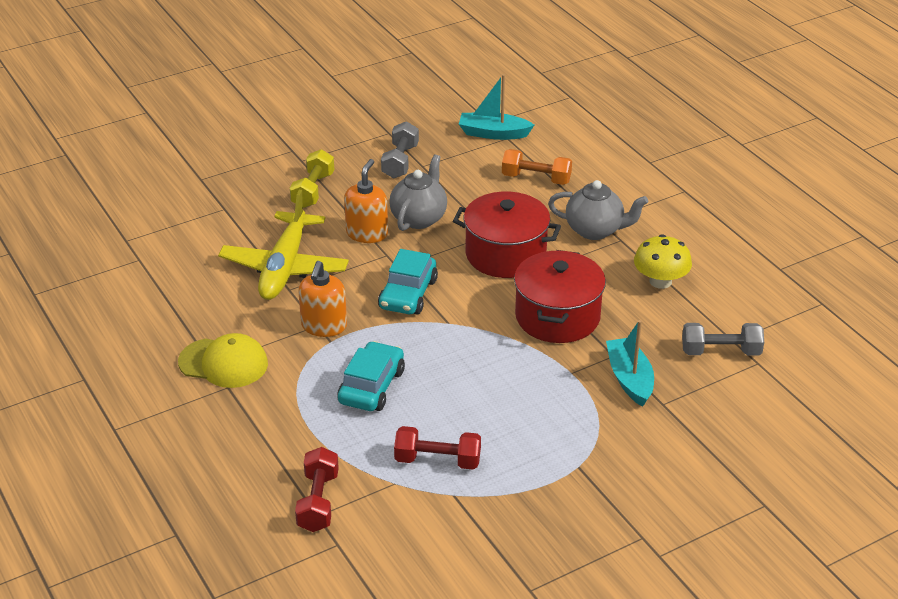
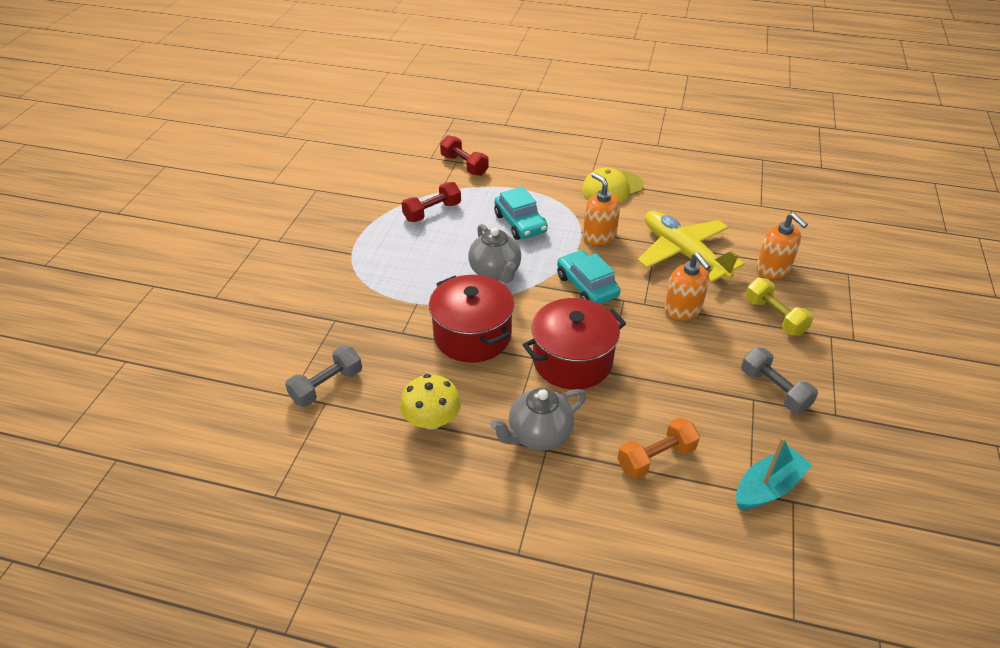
camera: 135 degrees right, 5 degrees up
(245, 214) = (773, 269): none -> orange soap dispenser
(419, 218) = (673, 347): grey teapot -> grey teapot (495, 272)
(629, 379) = (374, 323): turquoise boat -> none

